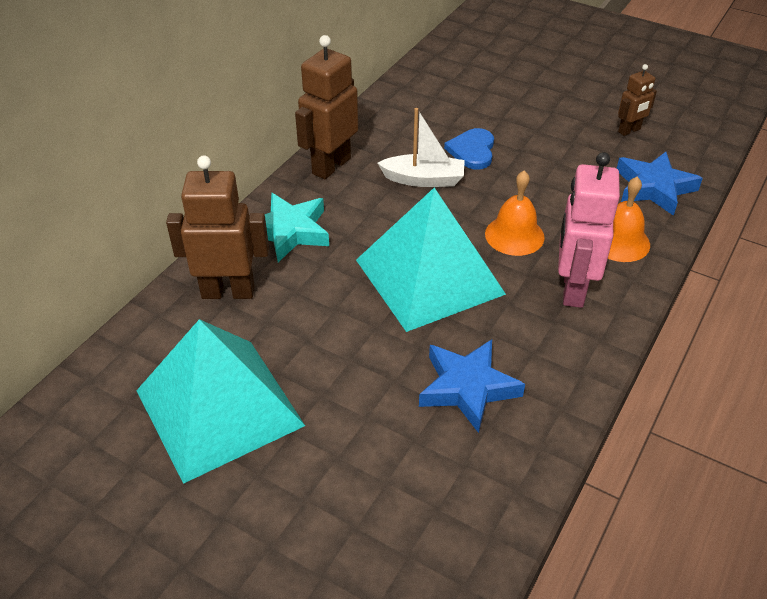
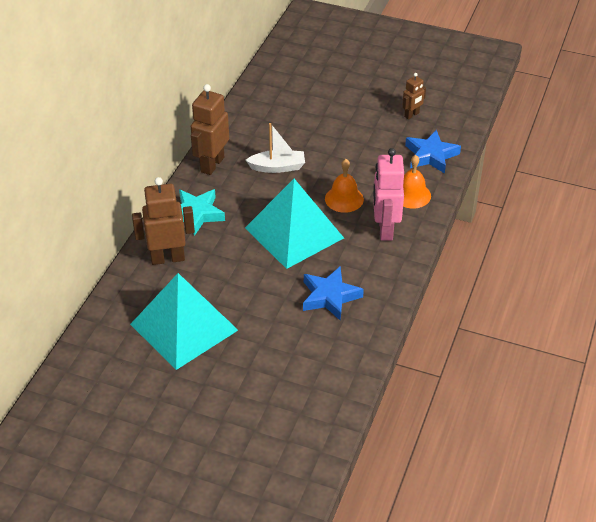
camera: 10 degrees left, 0 degrees up
(472, 151) = (307, 142): blue heart -> none

